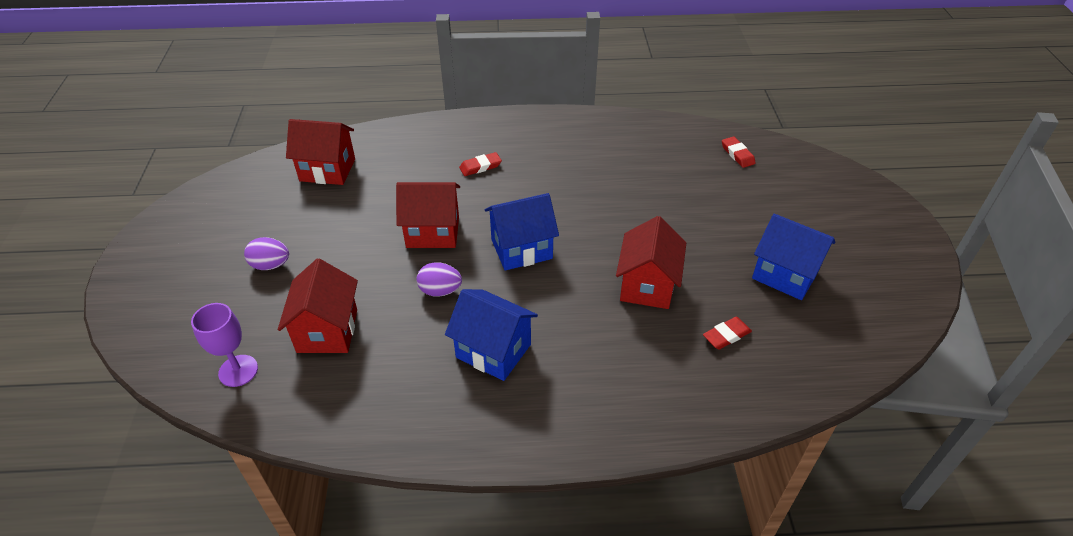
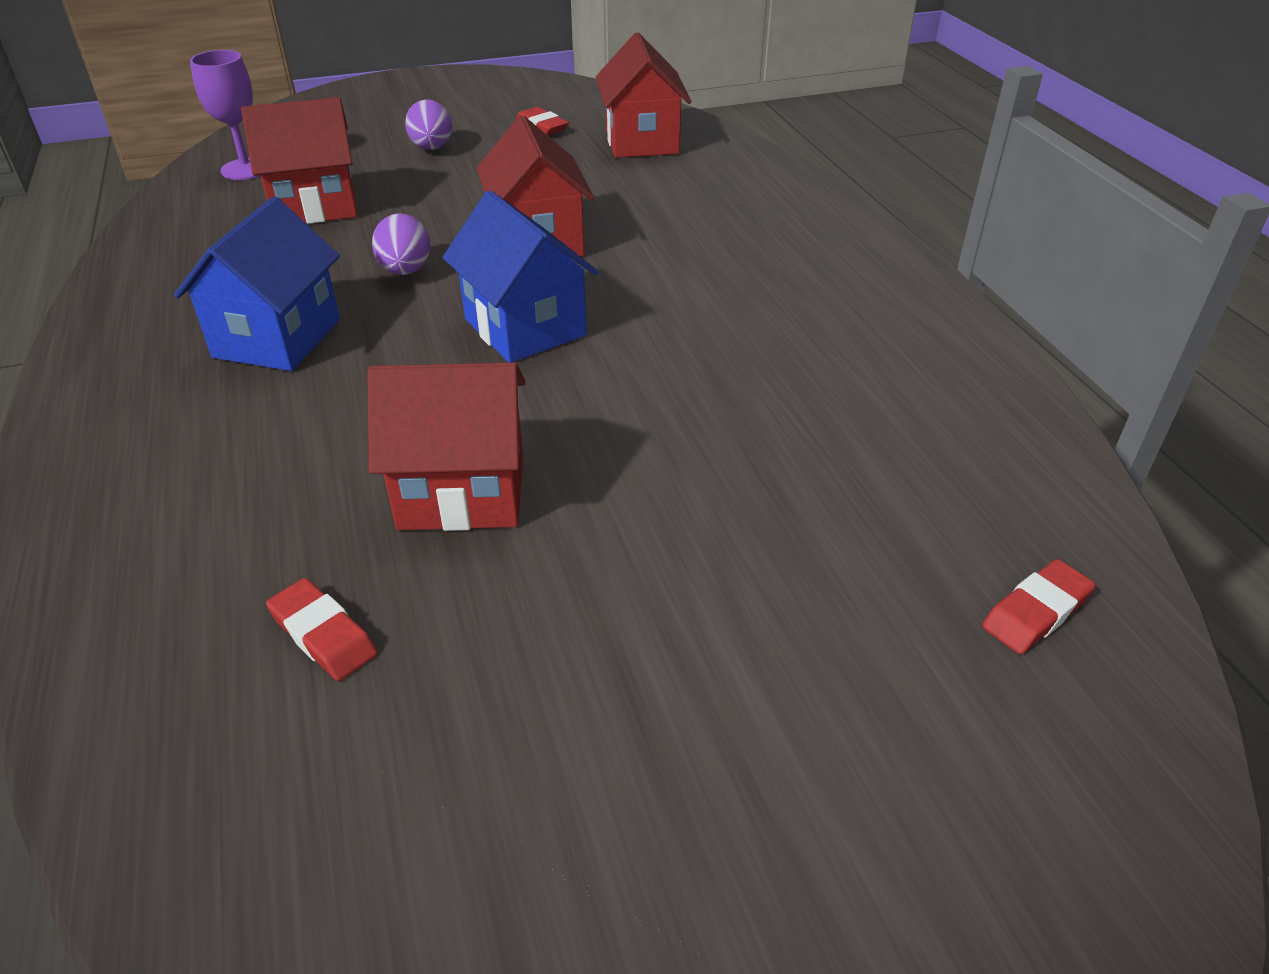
camera: 75 degrees right, 5 degrees down
(480, 166) = (728, 253): red eraser -> red eraser (542, 126)
(785, 275) = (558, 747): blue house -> none

